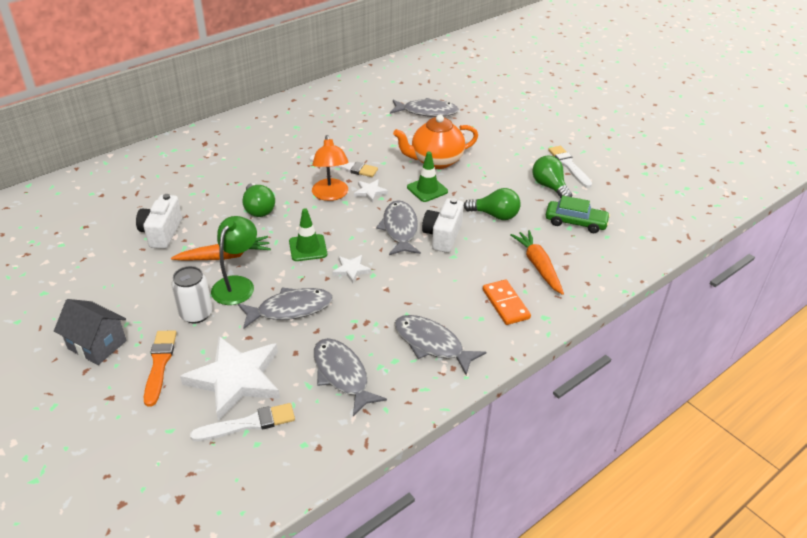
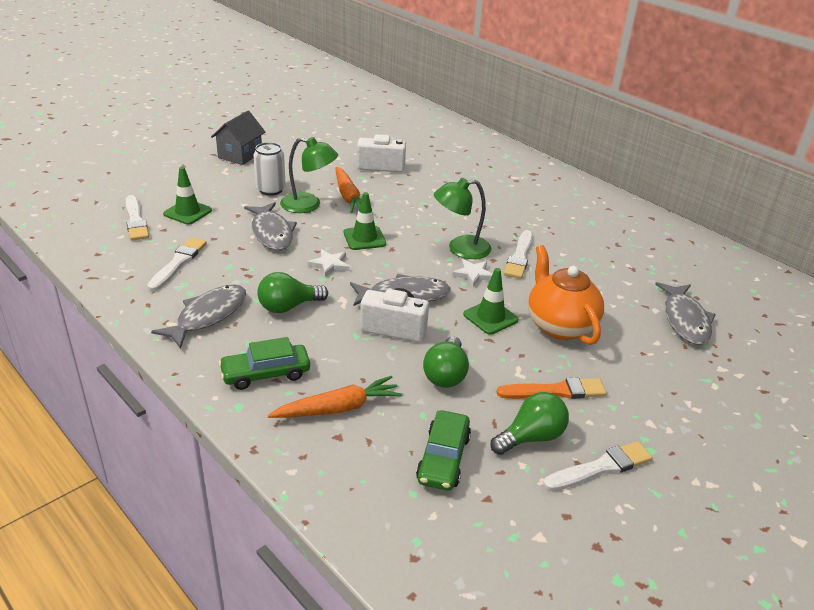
camera: 85 degrees right, 5 degrees down
(159, 364) = (213, 180): orange brush -> orange brush (555, 391)
(236, 379) = (187, 212): white star -> green traffic cone
(258, 209) = (425, 208): green light bulb -> green light bulb (288, 307)
(331, 195) = (460, 249): orange lamp -> green lamp
(342, 375) = (178, 263): grey fish -> white brush
(506, 304) = (266, 373): orange domino -> green car

